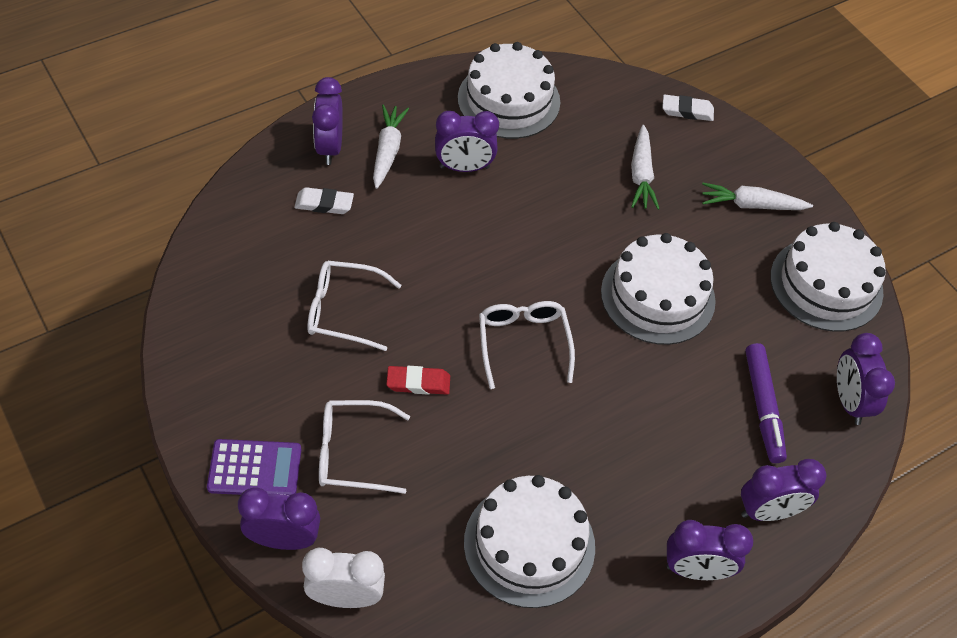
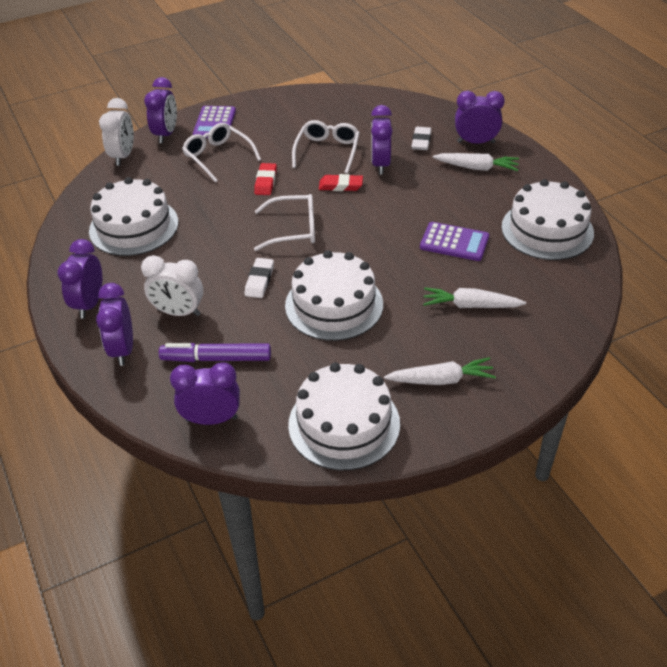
camera: 100 degrees right, 10 degrees down
(352, 453) = (218, 156): white glasses -> white glasses turned 45 degrees counterclockwise
(427, 293) = (340, 186): none -> red eraser
(464, 167) = (465, 204): purple clock -> purple clock (380, 164)
(537, 182) = (454, 242): none -> purple calculator
(687, 111) = (561, 345): white eraser -> white eraser (259, 280)
(695, 458) = (178, 312): none -> white clock
(751, 205) = (441, 380): white carrot -> white carrot turned 75 degrees clockwise

